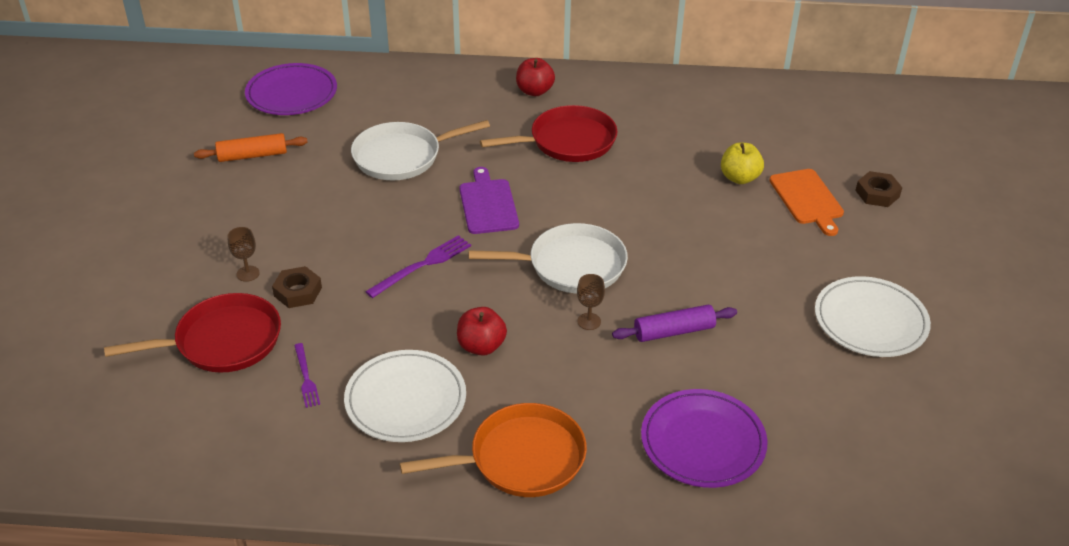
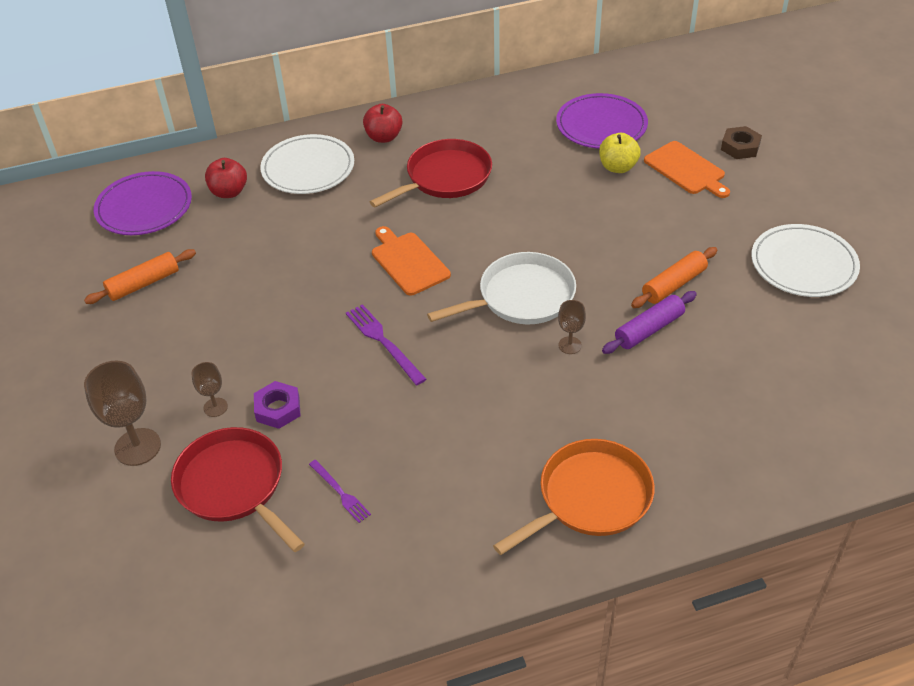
camera: 20 degrees left, 5 degrees up
(167, 285) = (137, 447): none -> brown goblet
(223, 341) = (234, 485): red pan -> red pan turned 90 degrees counterclockwise
(298, 292) = (278, 409): brown nut -> purple nut
(401, 156) = (296, 239): white pan -> none
(405, 400) = (450, 480): white plate -> white plate (308, 168)
(422, 265) = (383, 342): purple fork -> purple fork turned 60 degrees counterclockwise
(481, 346) = (487, 403): red apple -> red apple (229, 192)
(488, 204) = (408, 262): purple cutting board -> orange cutting board
(703, 442) = (735, 423): purple plate -> purple plate (601, 125)
(725, 299) = (673, 284): none -> orange rolling pin

